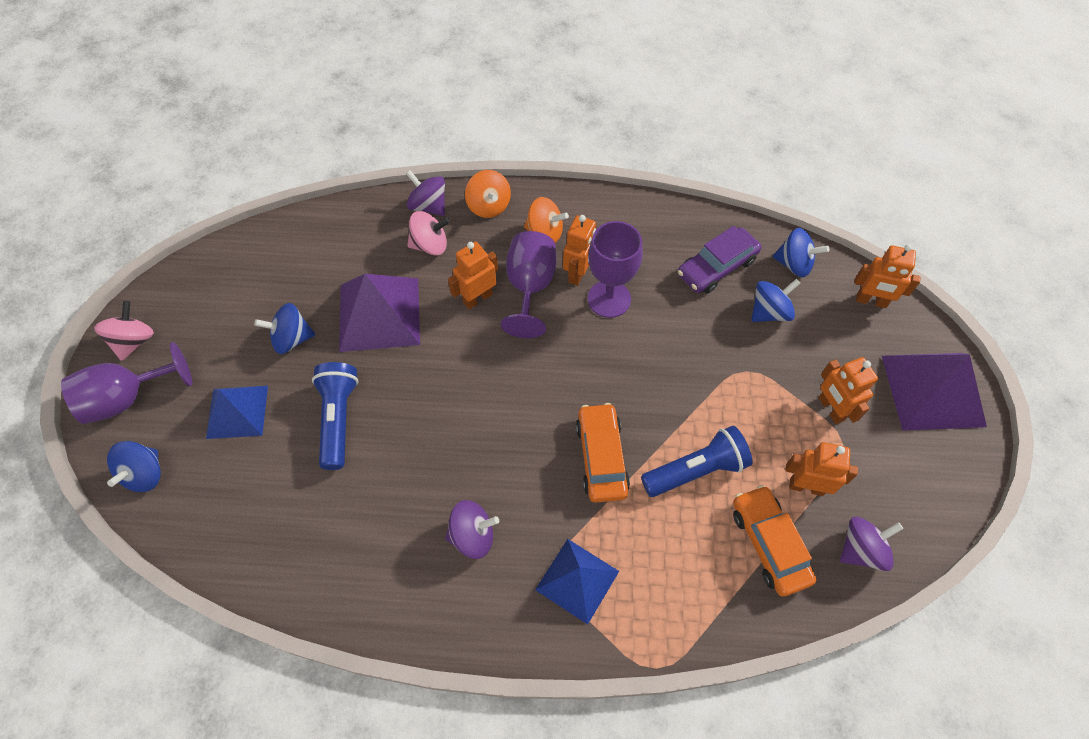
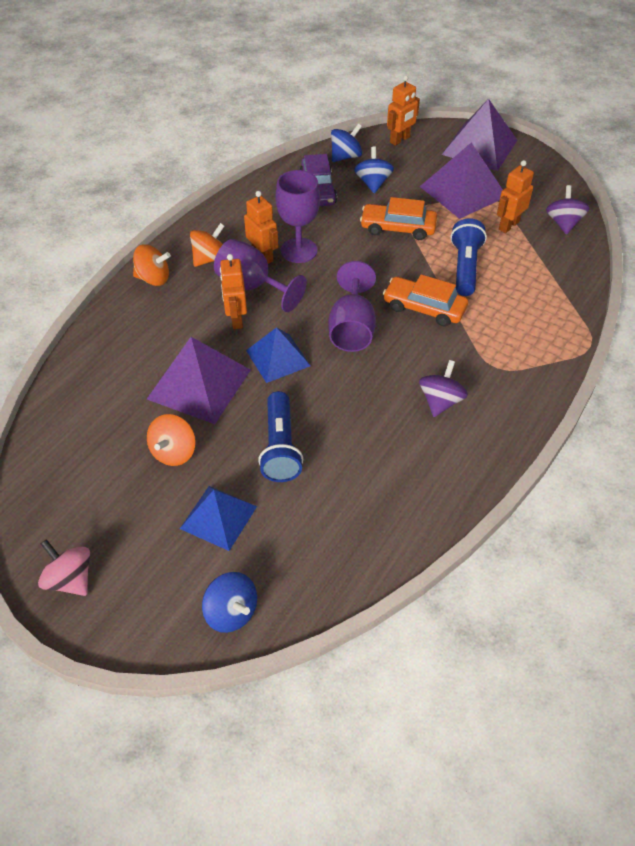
camera: 60 degrees left, 10 degrees down
(127, 398) = (134, 603): purple goblet -> purple goblet (352, 329)
(292, 339) = (174, 452): blue spinning top -> orange spinning top
(338, 419) = (280, 447): blue flashlight -> blue flashlight turned 120 degrees counterclockwise
(428, 206) = (117, 313): purple spinning top -> none
(430, 245) = (159, 327): pink spinning top -> none
(577, 580) = (508, 358): blue pyramid -> blue pyramid (278, 358)
(769, 544) = (536, 258): orange car -> orange car (398, 228)
(831, 409) = (463, 191): orange robot -> purple pyramid

